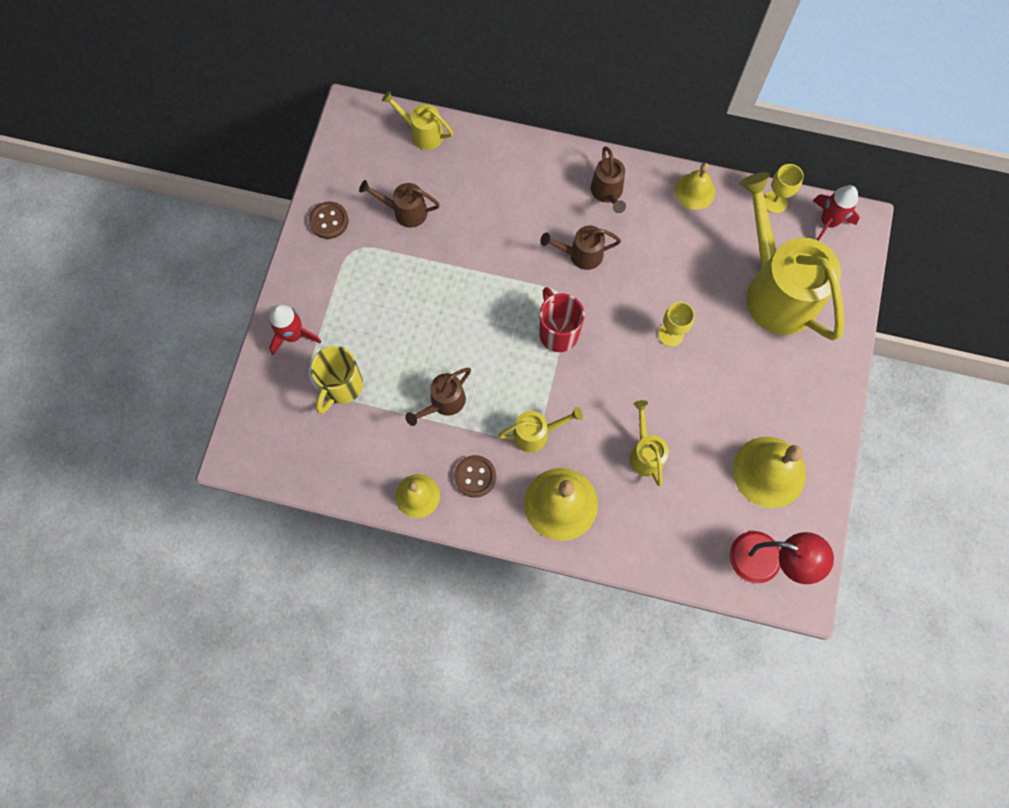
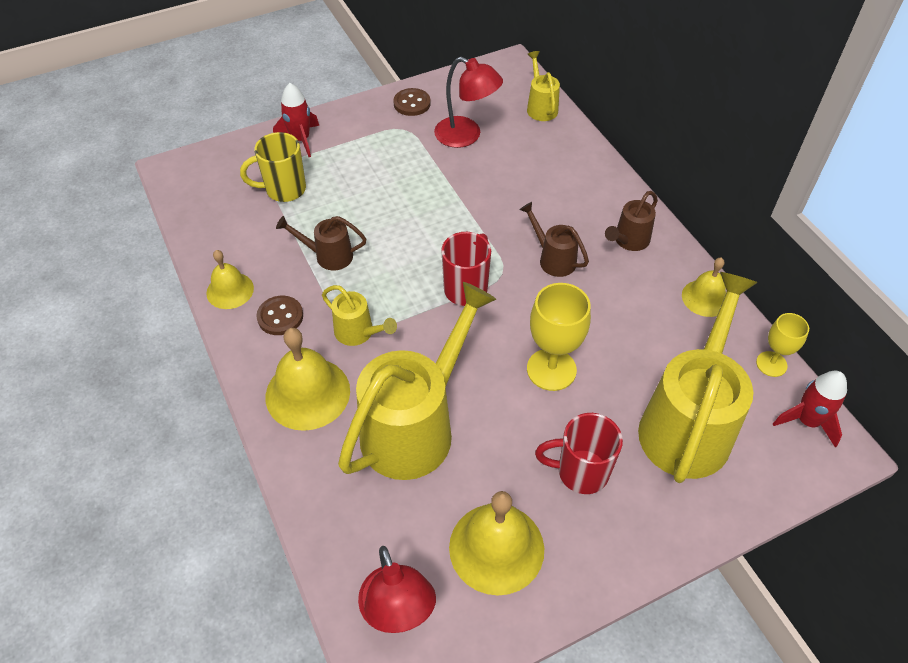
camera: 50 degrees right, 20 degrees down
(405, 211) = (466, 136): brown watering can -> red lamp
(645, 452) = (416, 426): yellow watering can -> yellow watering can, size x2.16
(671, 334) = (551, 369): yellow goblet -> yellow goblet, size x1.64
(758, 381) = (580, 472): none -> red mug

